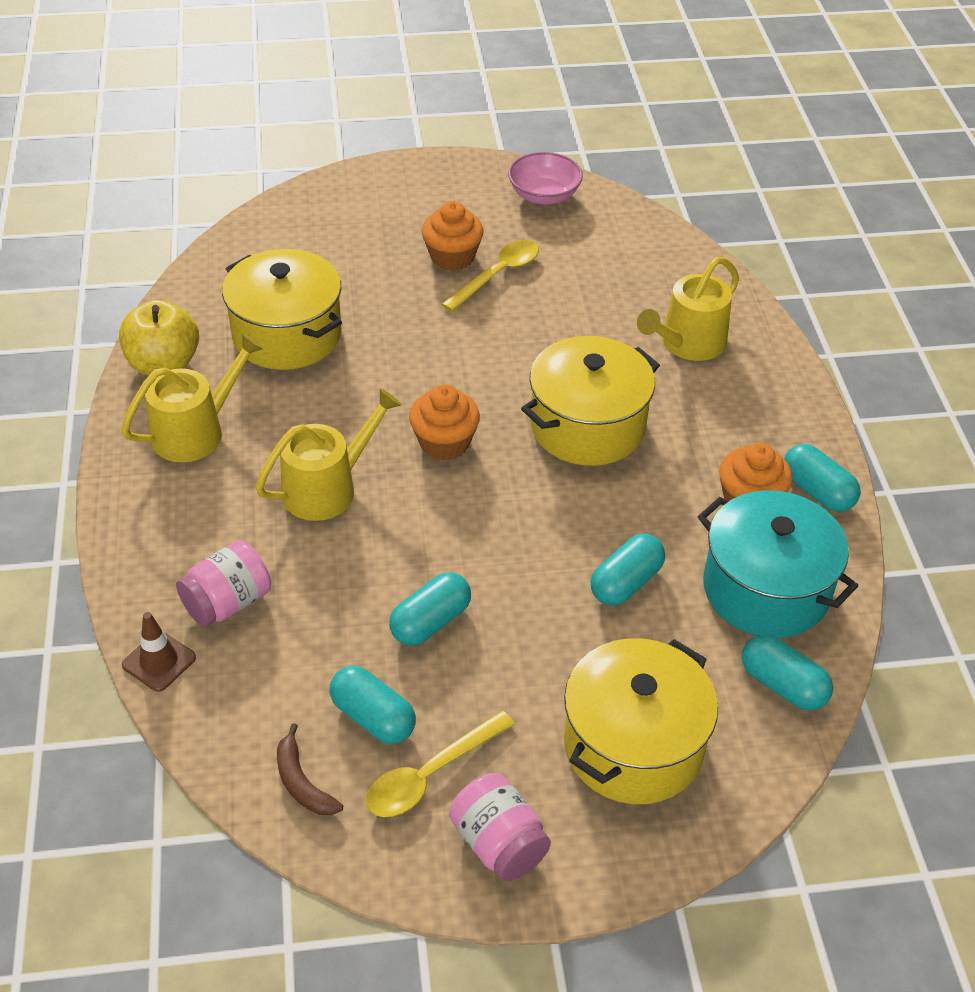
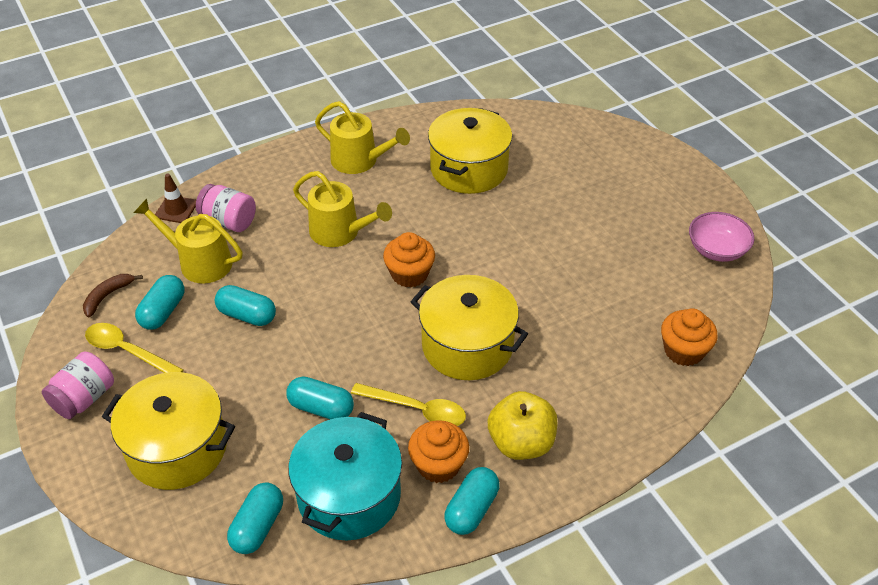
camera: 70 degrees right, 0 degrees up
(164, 364) = (410, 128): yellow apple -> yellow apple (521, 443)
(452, 257) = (604, 221): orange cupcake -> orange cupcake (683, 351)
(497, 275) = (601, 251): yellow spoon -> yellow spoon (416, 409)
(688, 343) = (598, 383): yellow watering can -> yellow watering can (200, 262)

